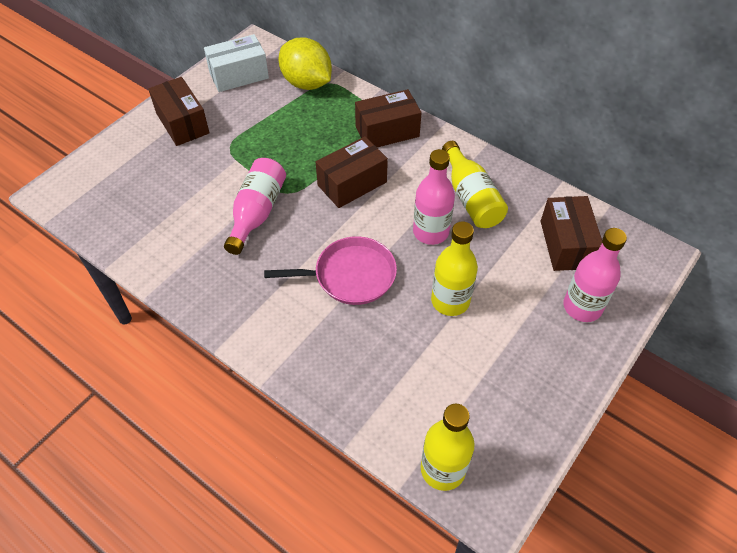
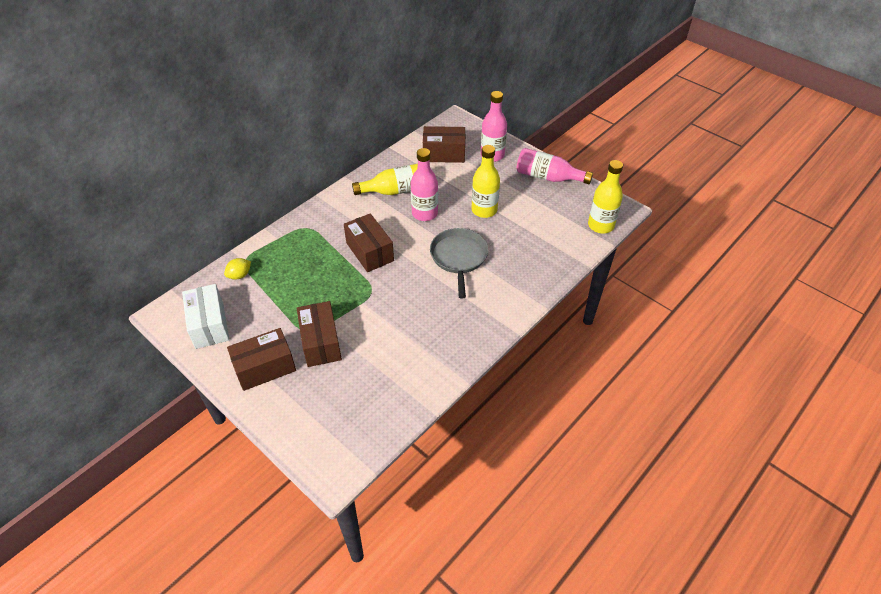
camera: 85 degrees left, 5 degrees down
(257, 213) = (390, 310): pink bottle -> pink bottle (548, 177)
(306, 83) = (239, 275): yellow lemon -> yellow lemon, size x0.47
(350, 275) = (459, 257): pink pan -> grey pan
(387, 131) = (317, 228): brown box -> brown box (321, 342)

